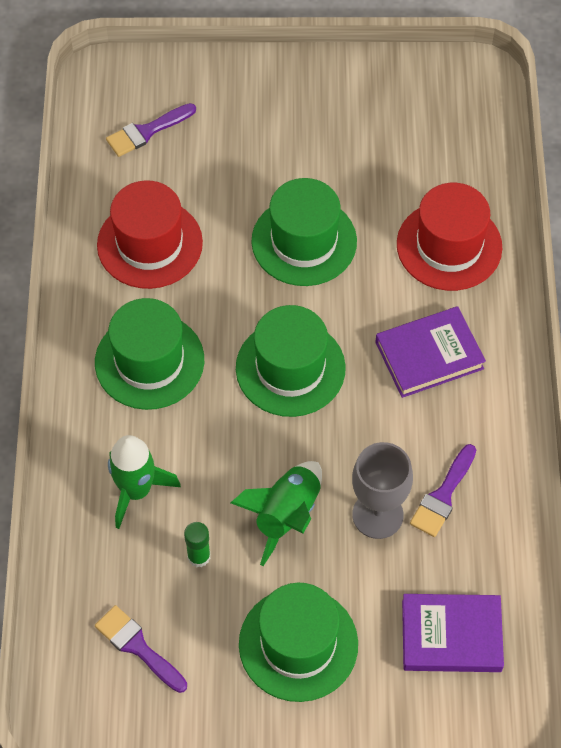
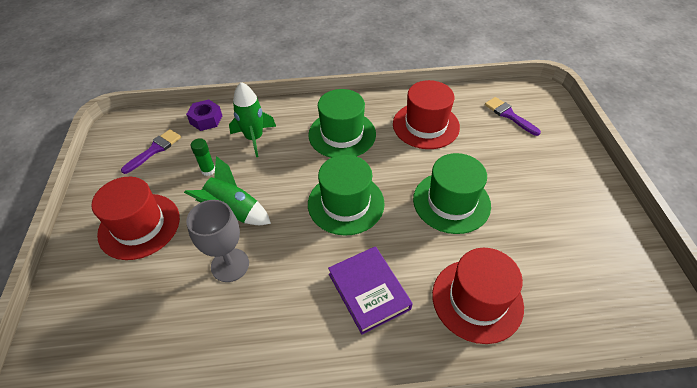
camera: 85 degrees right, 10 degrees down
(75, 570) = (206, 119): none -> purple nut
(298, 644) = (139, 226): green hat -> red hat
(443, 495) = (243, 309): purple brush -> none
(451, 636) = (124, 322): purple book -> none

